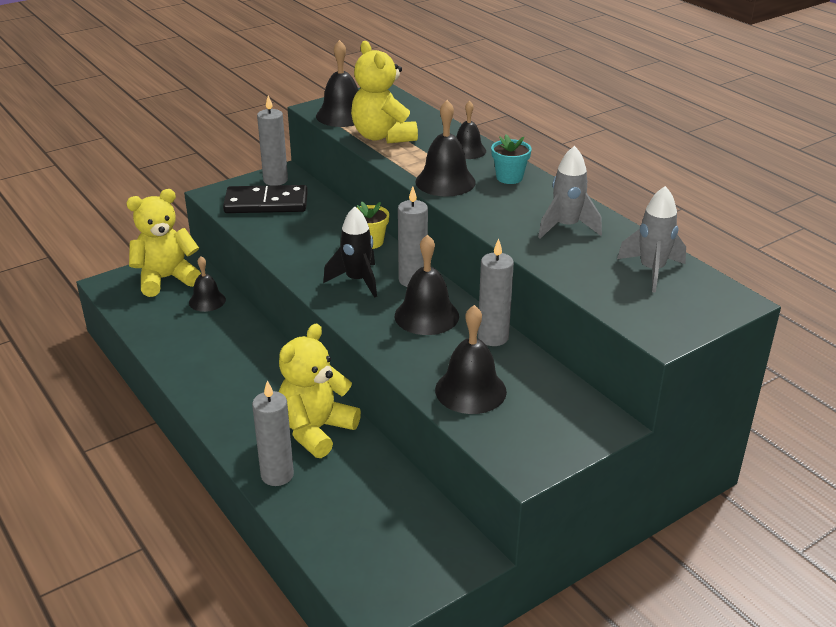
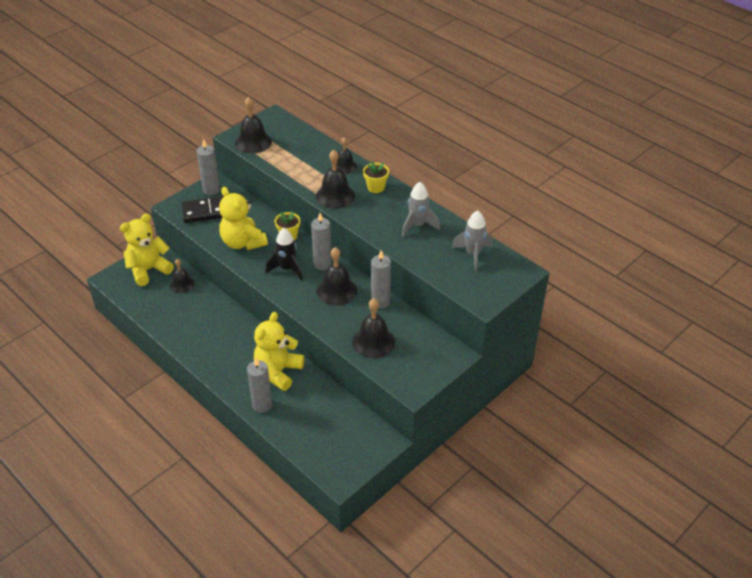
camera: 10 degrees left, 10 degrees up
(383, 136) = (285, 159): yellow teddy bear -> yellow teddy bear (243, 242)
(509, 177) = (376, 187): turquoise flower pot -> yellow flower pot

